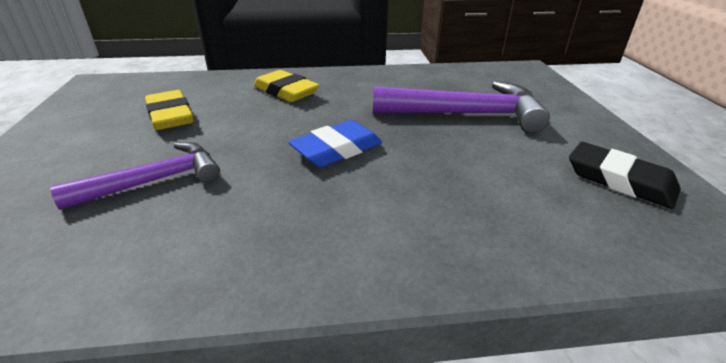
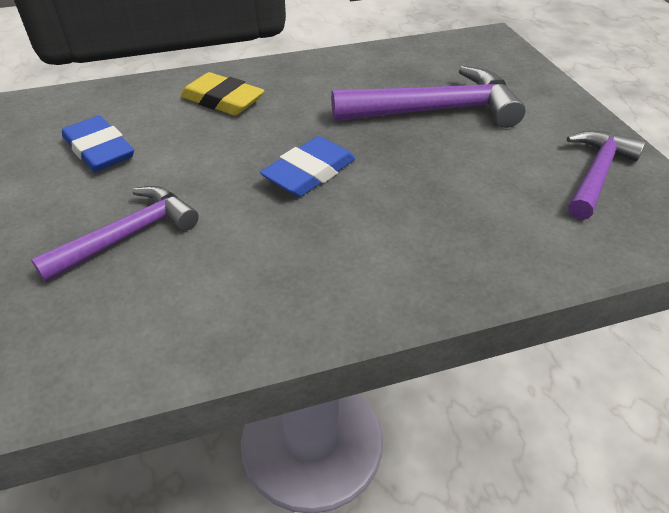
camera: 10 degrees left, 10 degrees up
(170, 115) = (99, 150): yellow eraser -> blue eraser
(619, 180) = (596, 174): black eraser -> purple hammer

